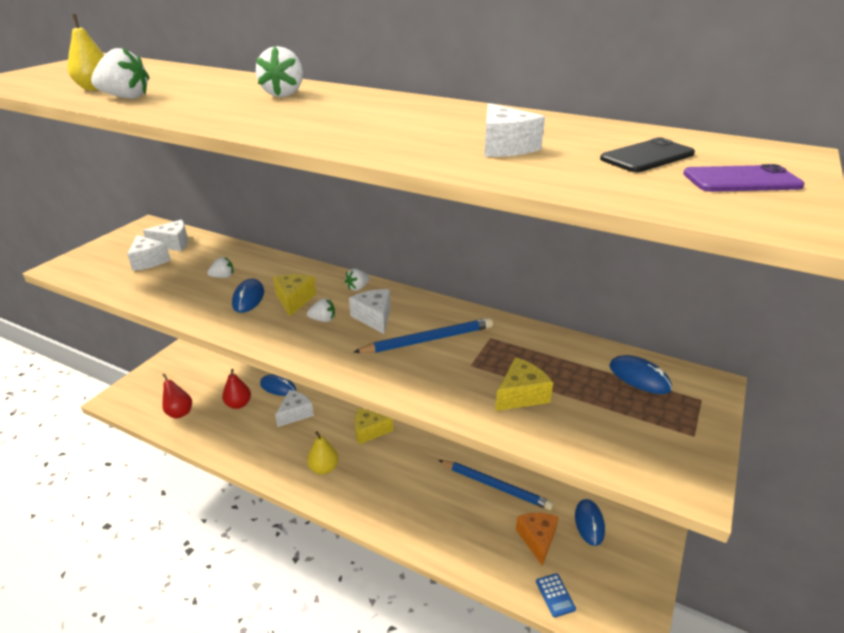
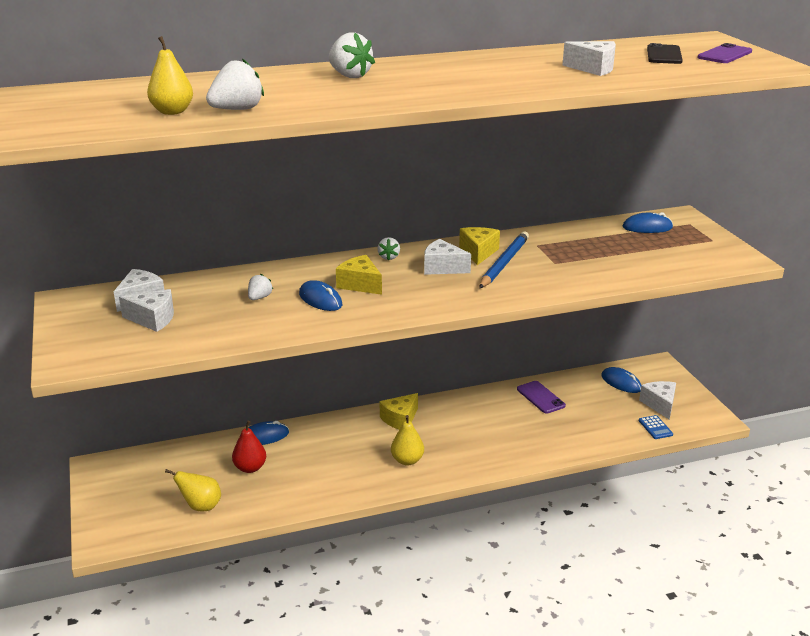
camera: 45 degrees left, 5 degrees down
(179, 412) = (201, 506): red pear -> yellow pear
(295, 414) = (317, 444): white cheese -> white cheese (660, 405)
(323, 320) = (410, 285): white strawberry -> none
(495, 486) = (540, 397): blue pencil -> purple phone
(521, 395) = (610, 263): yellow cheese -> yellow cheese (478, 252)
(537, 539) = (607, 408): orange cheese -> none
(555, 595) = (655, 427): blue calculator -> blue calculator turned 45 degrees clockwise

